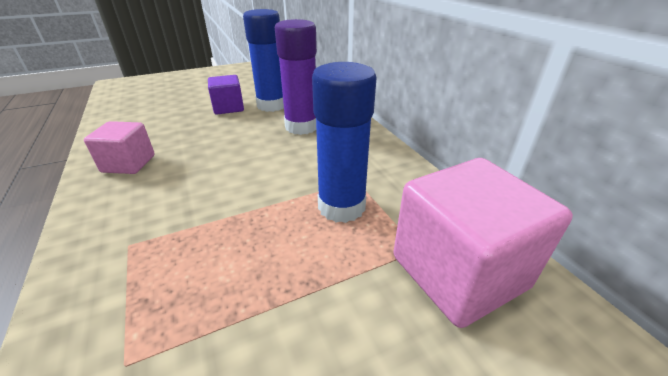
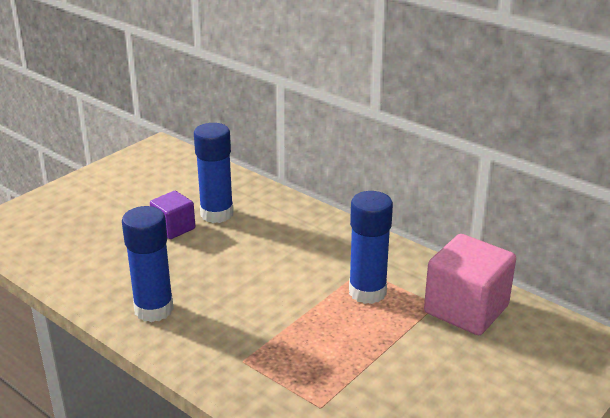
camera: 25 degrees left, 5 degrees down
(129, 164) = (154, 309): pink cube -> blue glue stick
(301, 127) = (272, 232): purple glue stick -> none

